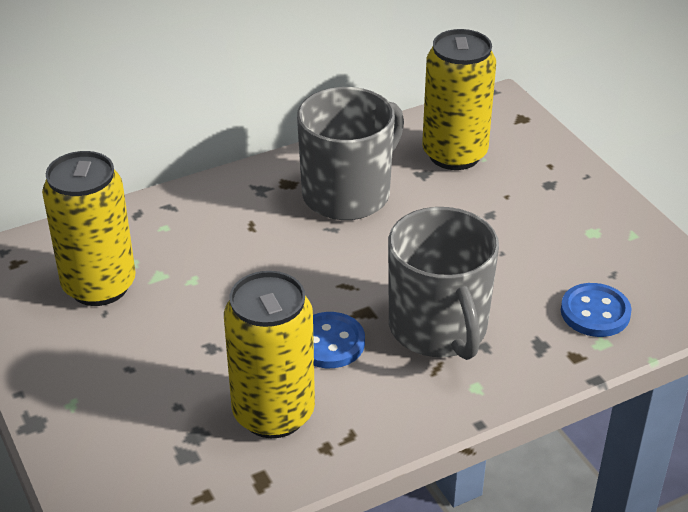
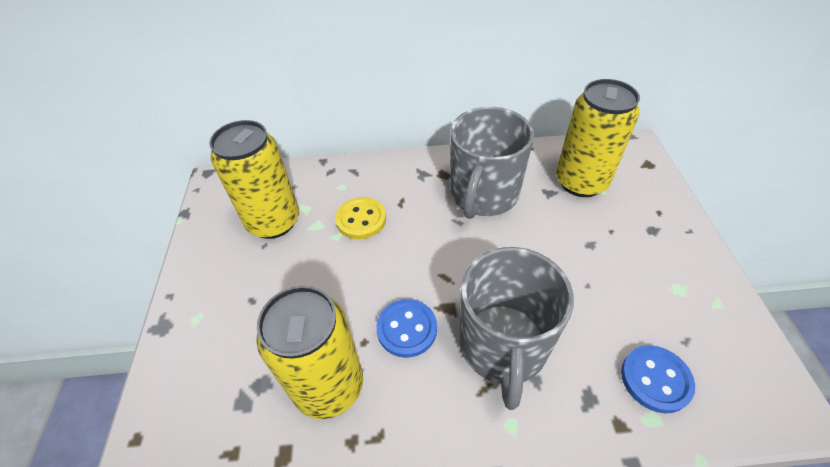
camera: 25 degrees right, 10 degrees up
(212, 255) = (361, 219): none -> yellow button
(348, 194) = (483, 194): grey mug -> grey mug turned 135 degrees clockwise

